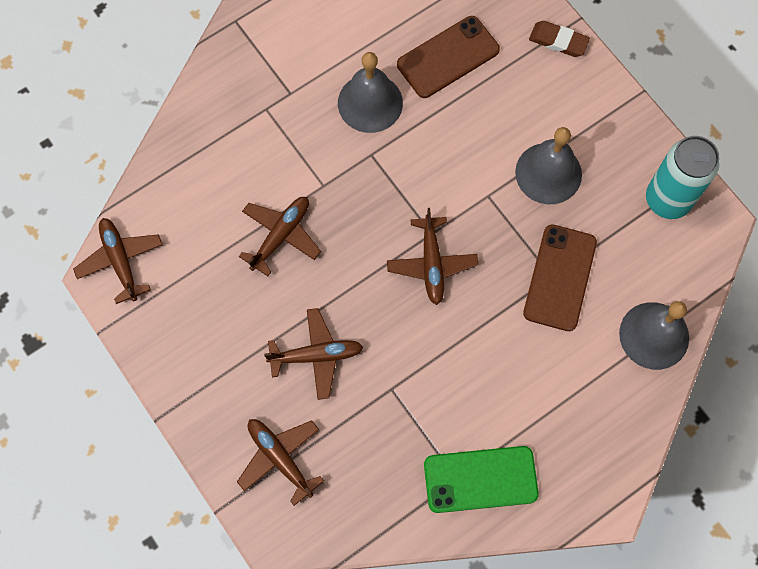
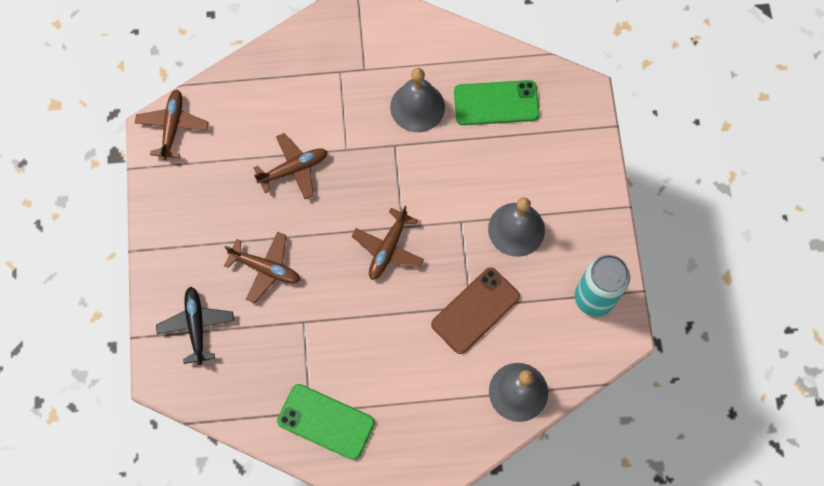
camera: 30 degrees right, 0 degrees up
(280, 458) = (196, 326): brown plane -> black plane
(448, 57) = (496, 103): brown phone -> green phone
(558, 41) = (587, 134): brown eraser -> none

